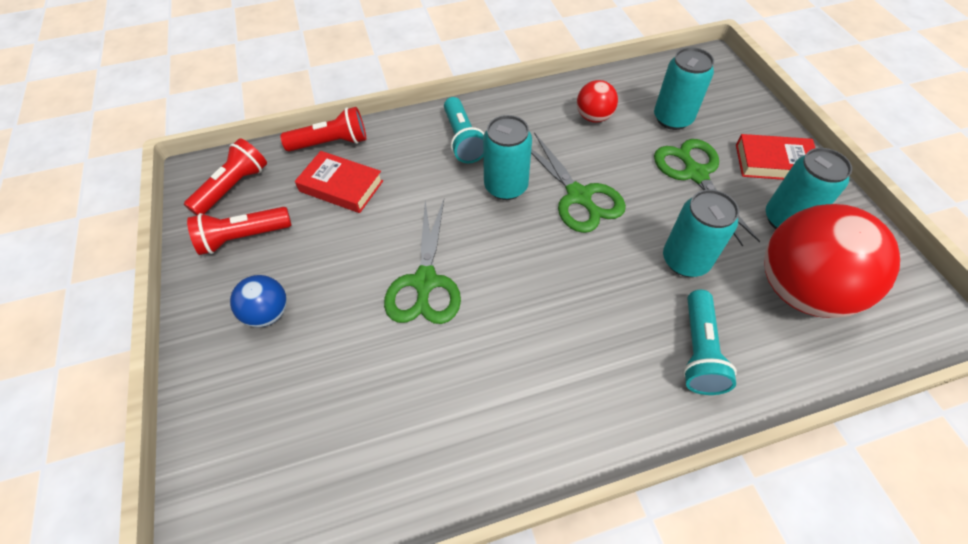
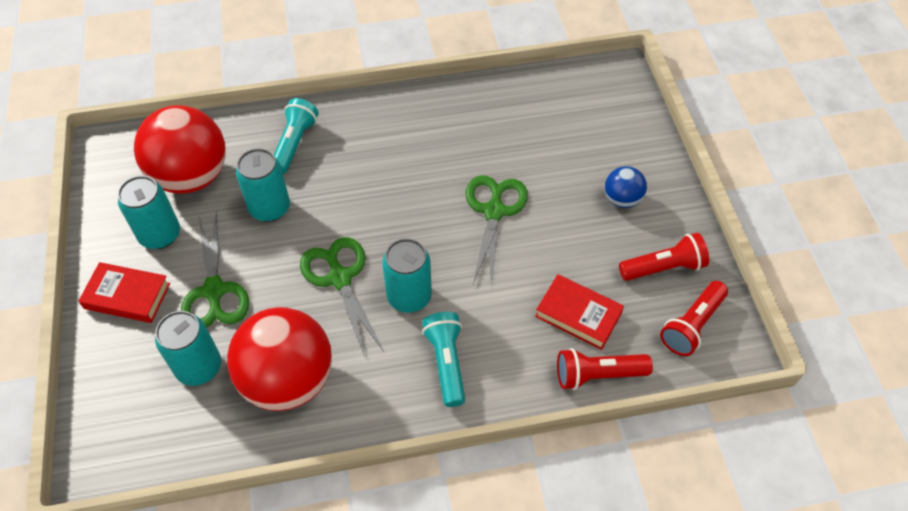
camera: 175 degrees left, 0 degrees up
(593, 117) = (288, 380): red ball -> red ball, size x2.10

